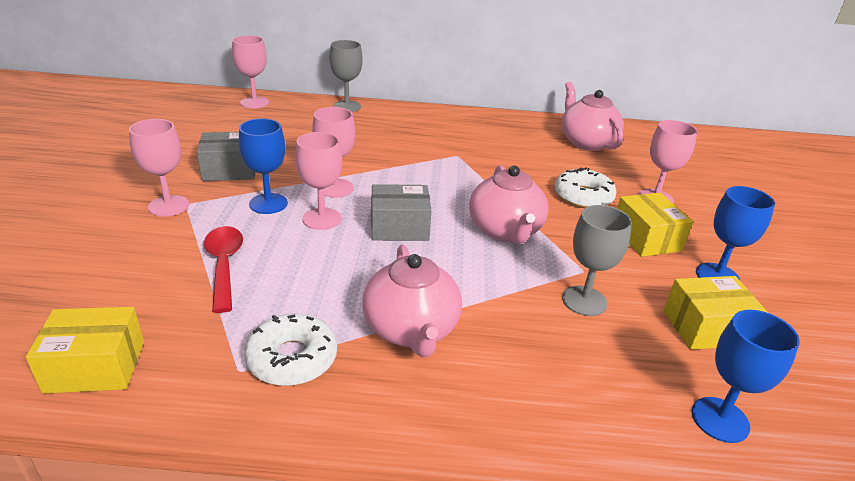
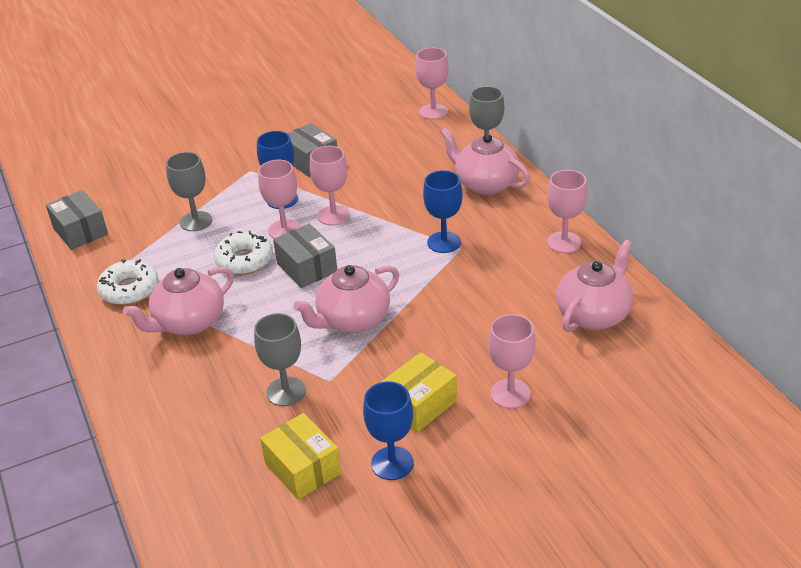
camera: 65 degrees right, 5 degrees up
(95, 366) = (80, 231): yellow box -> grey box
(168, 206) = (241, 166): pink goblet -> pink goblet (564, 242)
(224, 265) = (196, 221): red spoon -> grey goblet
(386, 120) = (485, 184): none -> pink teapot
(583, 196) = (461, 345): white donut -> white donut (244, 260)
(720, 419) = (193, 493): blue goblet -> blue goblet (444, 242)

